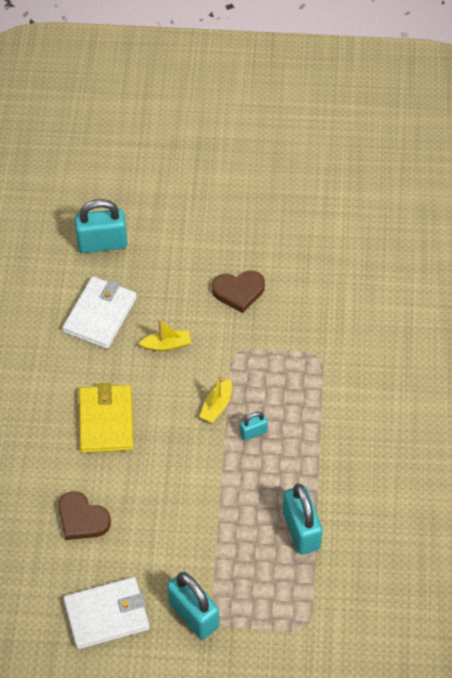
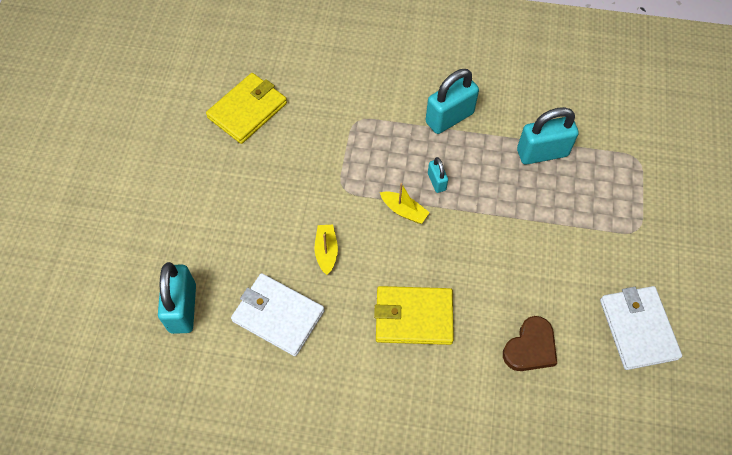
camera: 85 degrees left, 5 degrees up
(193, 615) = (633, 249): turquoise padlock -> turquoise padlock (449, 118)
(238, 292) = (271, 180): brown heart -> none
(316, 261) = (247, 110): none -> yellow wallet

